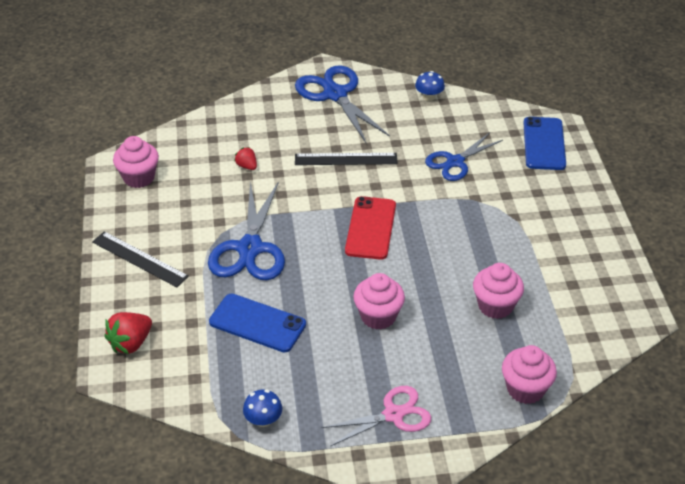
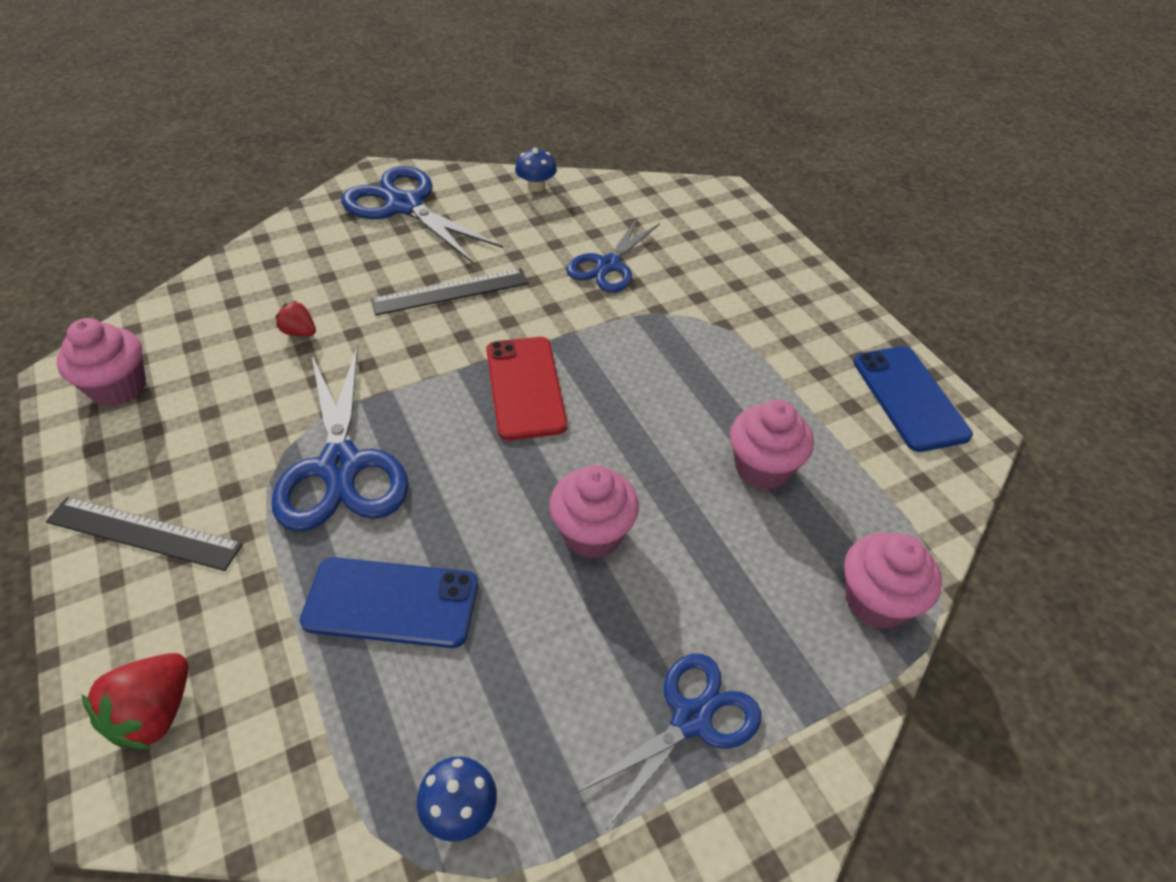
camera: 20 degrees left, 5 degrees up
(393, 415) = (691, 719): pink scissors -> blue scissors
(544, 144) = (714, 219): blue phone -> blue phone (909, 398)

